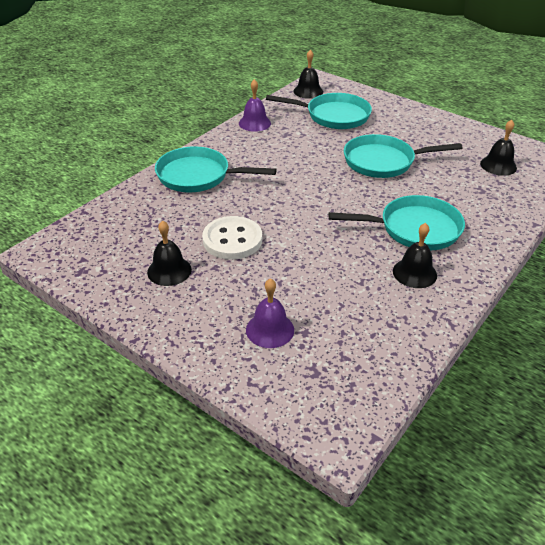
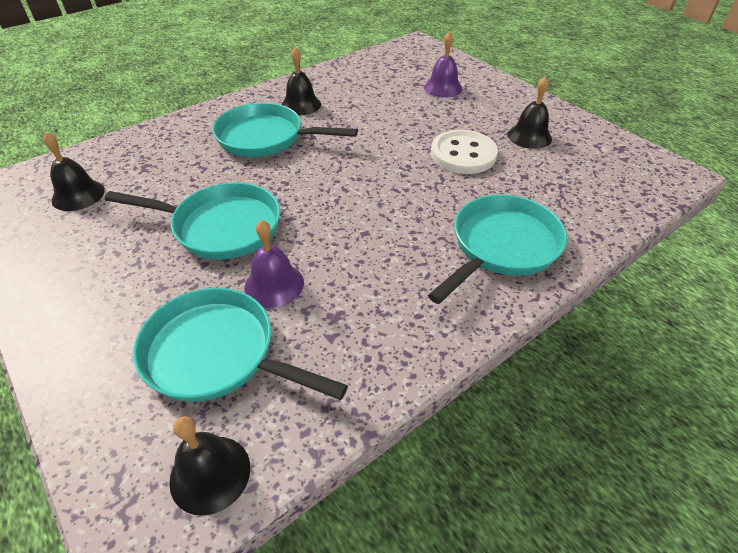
camera: 165 degrees left, 5 degrees up
(198, 176) = (501, 247): turquoise pan -> turquoise pan turned 75 degrees counterclockwise
(254, 123) = (384, 362): purple bell -> purple bell (274, 284)

